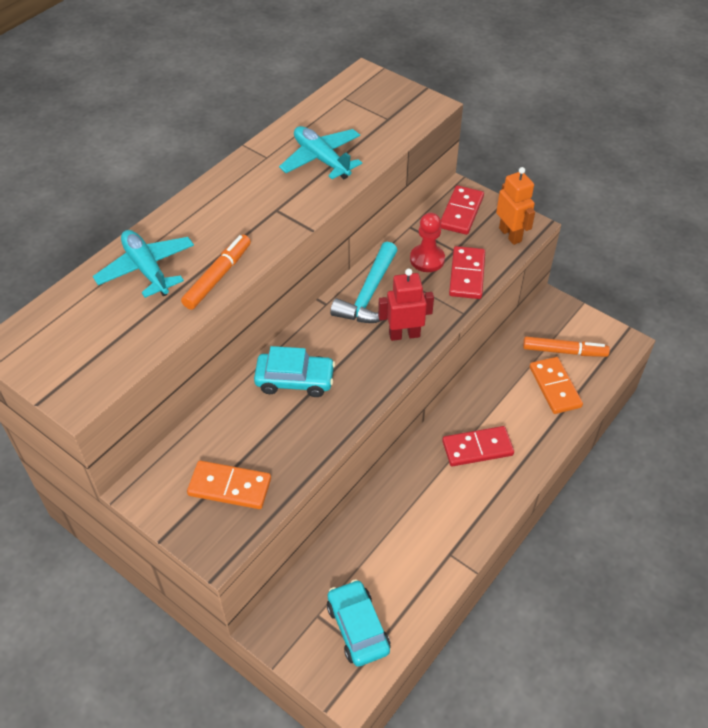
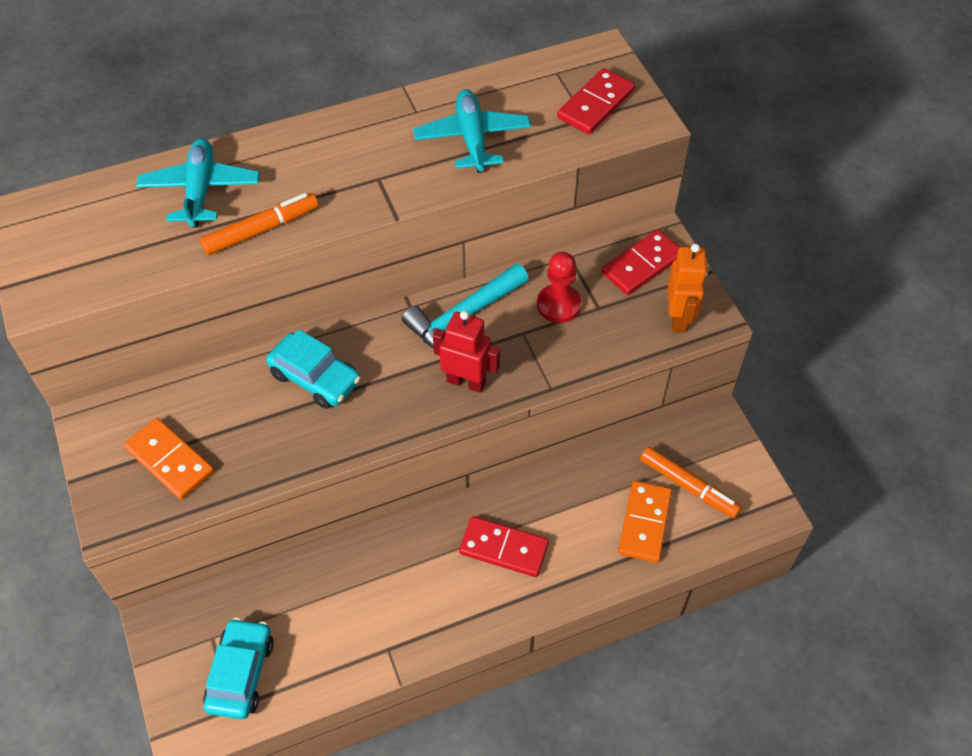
camera: 30 degrees right, 5 degrees up
(467, 275) = (589, 344): red domino -> red domino (595, 104)

